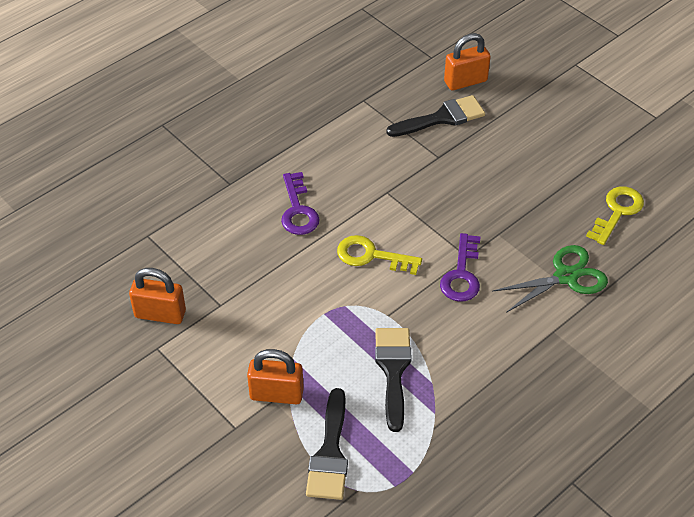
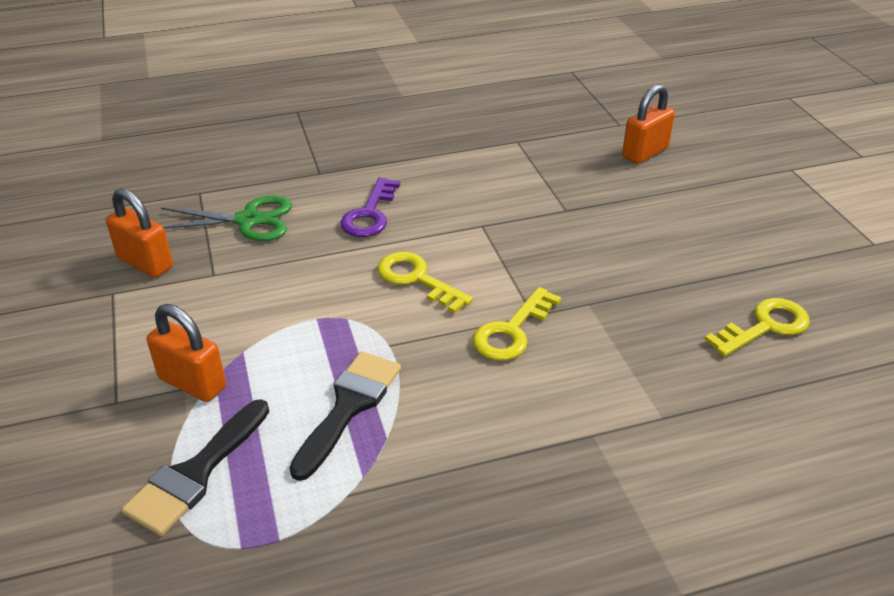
camera: 25 degrees right, 10 degrees down
(442, 118) = (594, 177): black brush -> none
(462, 274) = (512, 331): purple key -> yellow key
(465, 81) = (645, 153): orange padlock -> orange padlock turned 45 degrees counterclockwise
(566, 276) = (650, 376): green scissors -> green scissors (249, 220)

